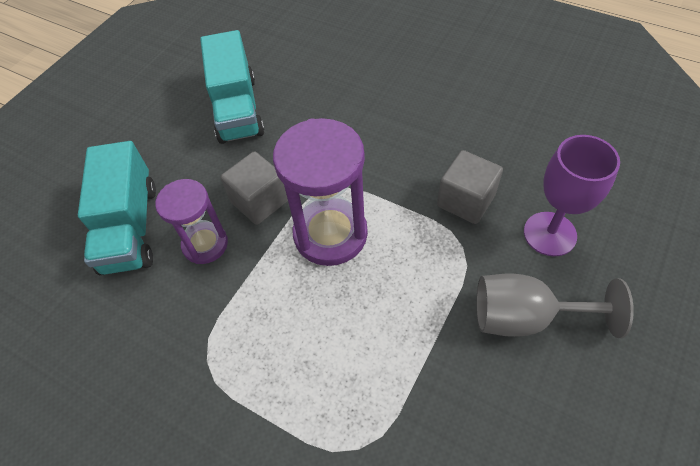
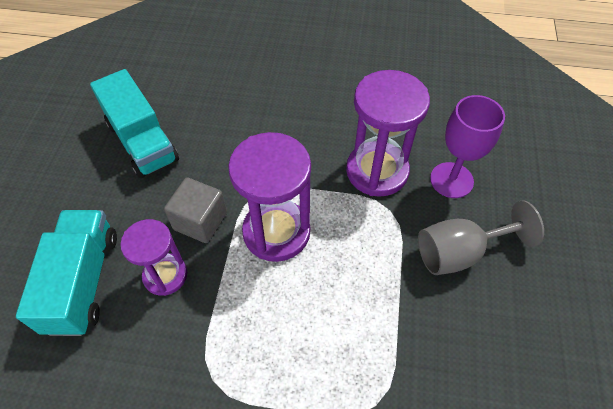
camera: 25 degrees left, 0 degrees up
(130, 227) = (83, 282): turquoise truck -> turquoise truck turned 150 degrees counterclockwise
(465, 200) = (377, 171): grey cube -> purple hourglass

